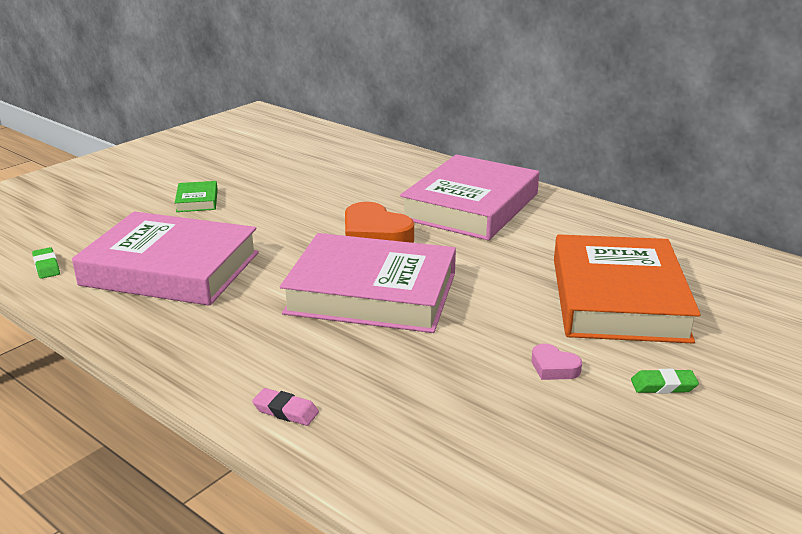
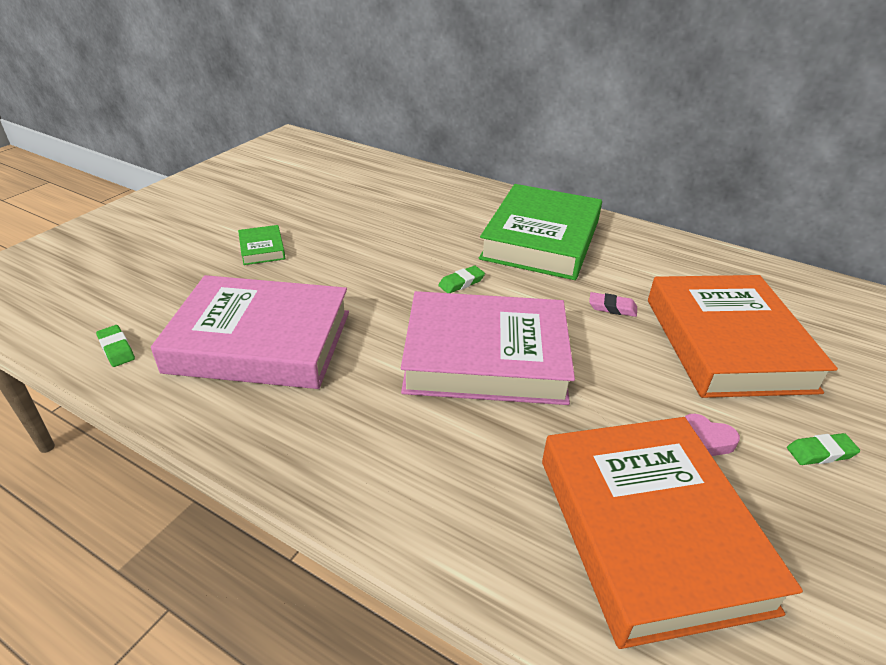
camera: 10 degrees left, 10 degrees up
(285, 411) = (452, 534): pink eraser -> pink eraser (612, 308)
(374, 236) = (461, 283): orange heart -> green eraser
(463, 424) = (649, 531): none -> orange book
(471, 206) = (541, 239): pink book -> green book

